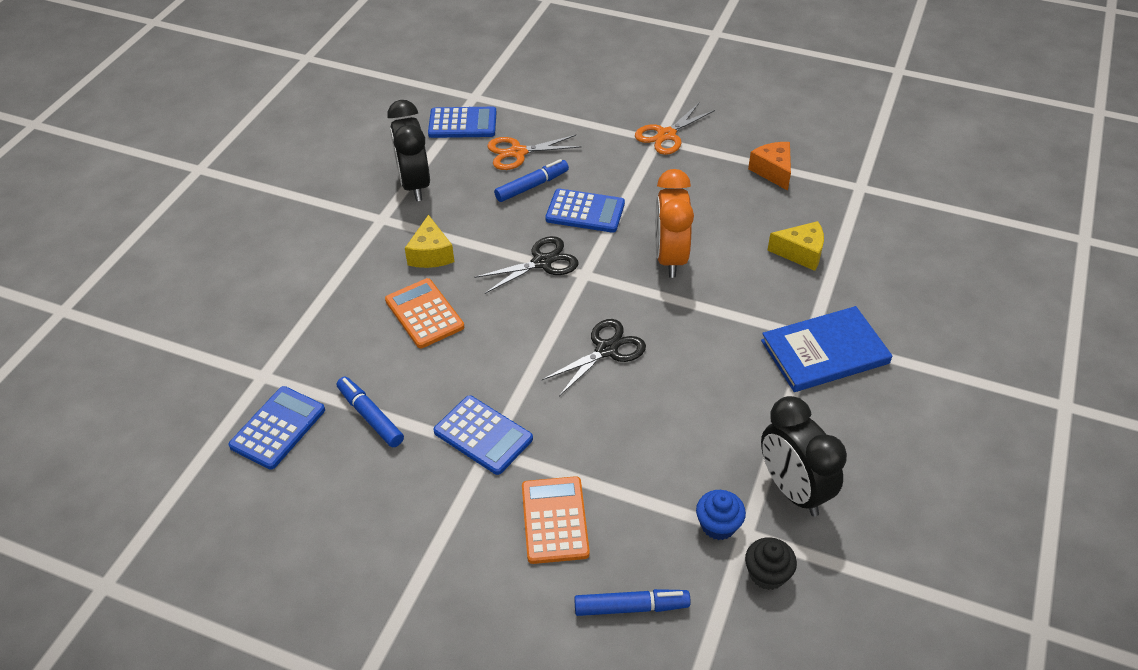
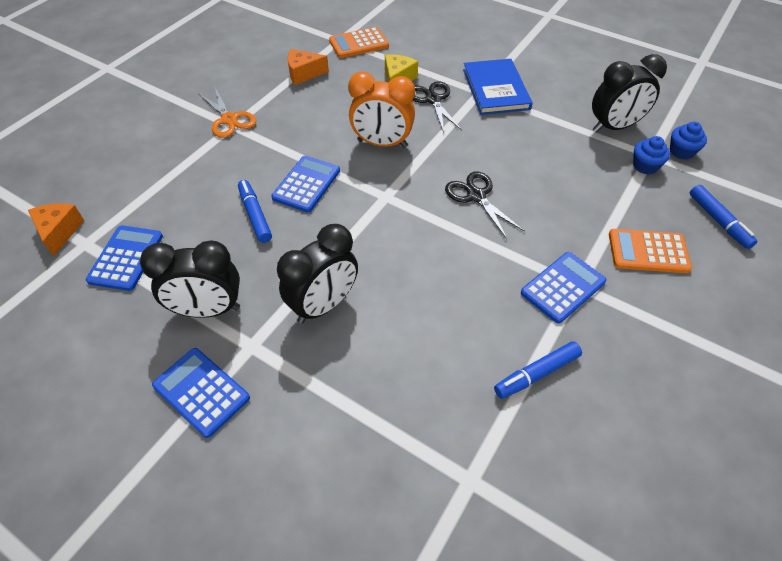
camera: 80 degrees left, 5 degrees up
(278, 428) = (547, 464): blue calculator -> blue calculator (201, 392)
(424, 314) = (407, 318): orange calculator -> orange calculator (358, 43)
(431, 254) = (323, 305): yellow cheese -> black clock
(484, 79) = (59, 232): none -> orange cheese
(518, 152) = (200, 219): orange scissors -> none
(542, 262) = (362, 222): black scissors -> black scissors (433, 100)
(630, 607) = (718, 220): blue marker -> blue marker turned 150 degrees clockwise
(767, 574) = (681, 151): black cupcake -> blue cupcake

